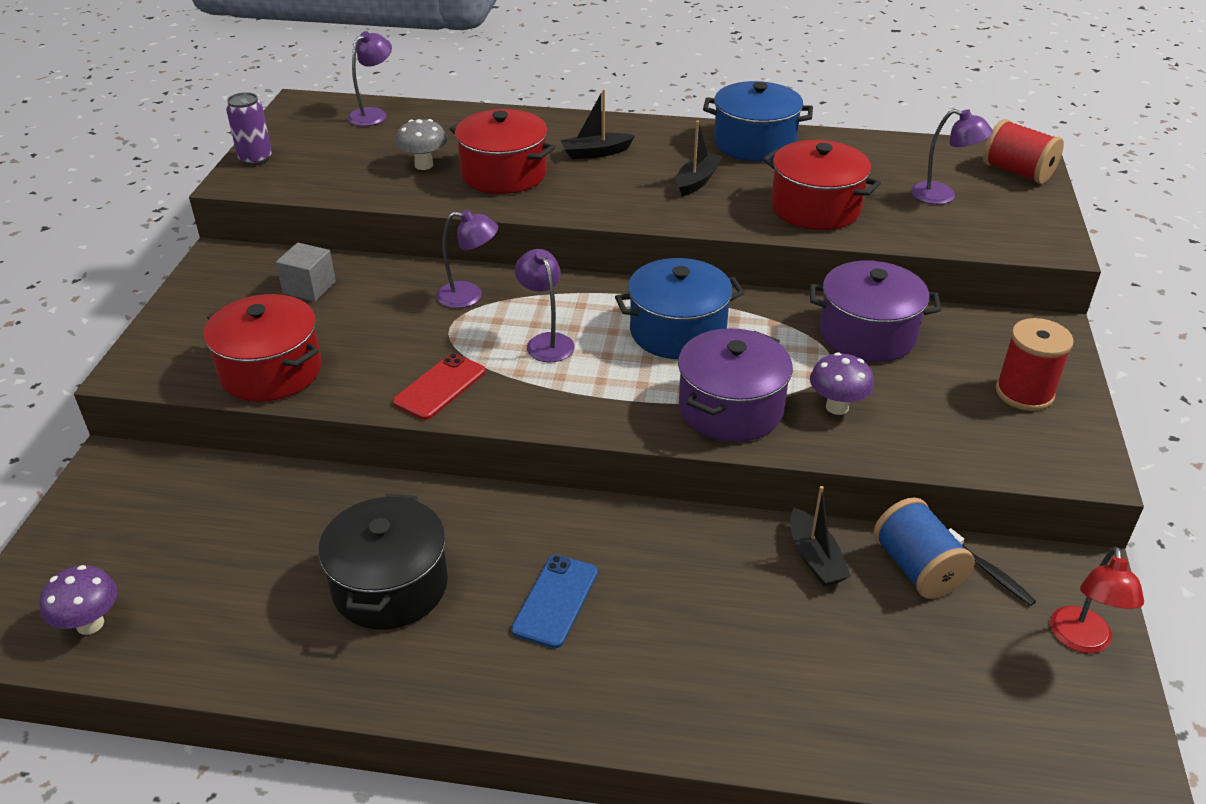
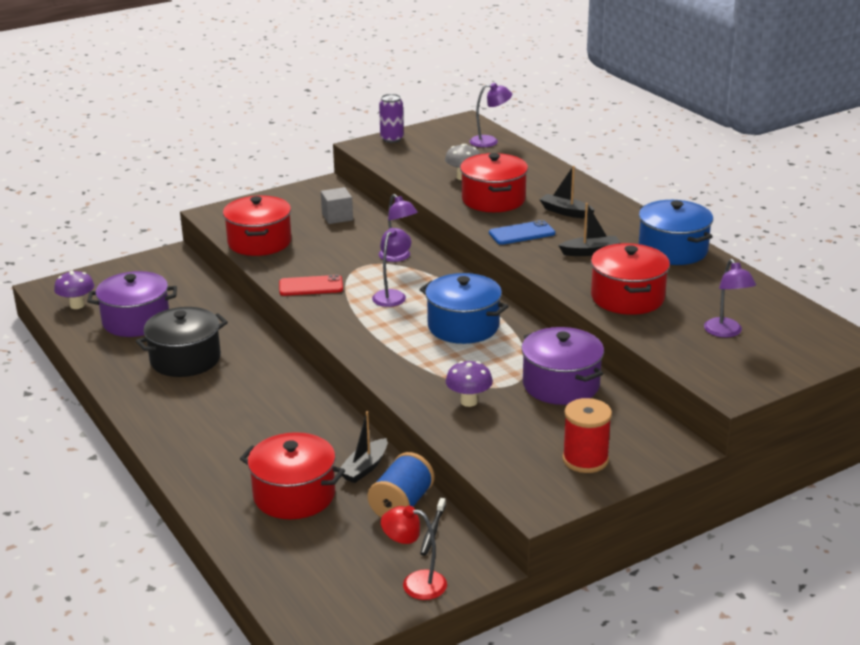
camera: 50 degrees right, 10 degrees down
(555, 601) = (231, 406): blue phone -> blue phone (522, 233)
(730, 409) = (416, 370): purple pot -> purple pot (136, 321)
(817, 648) = (294, 495): none -> red pot
(1017, 172) = (816, 348): red spool -> none
(1081, 640) = (415, 583): red lamp -> red lamp turned 45 degrees clockwise

